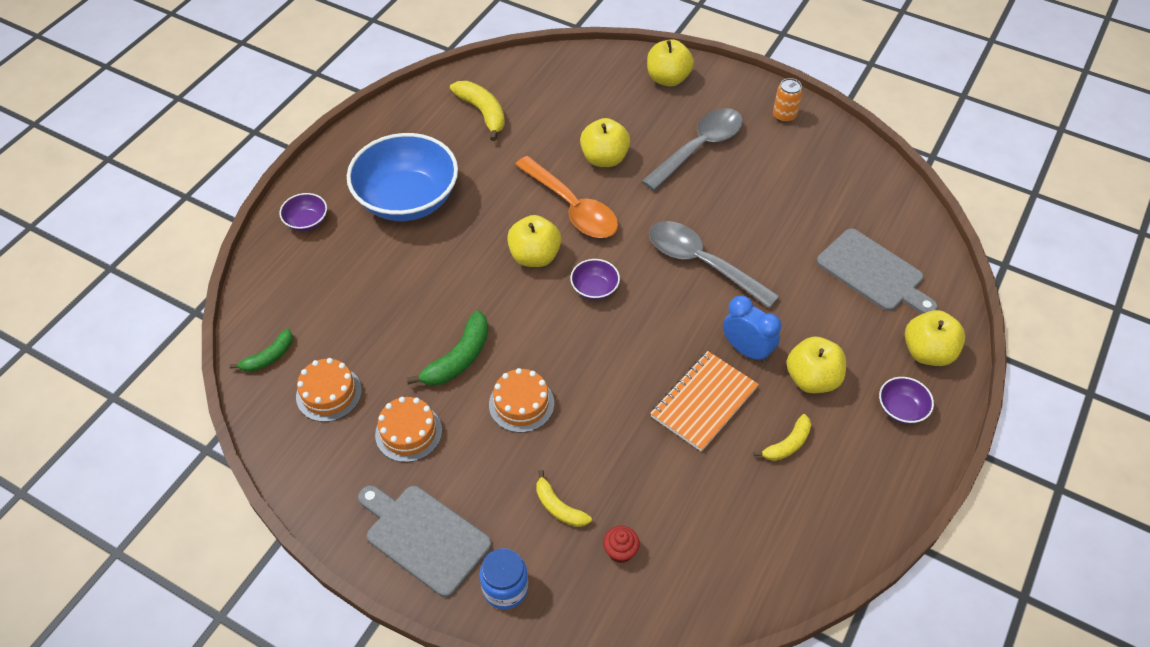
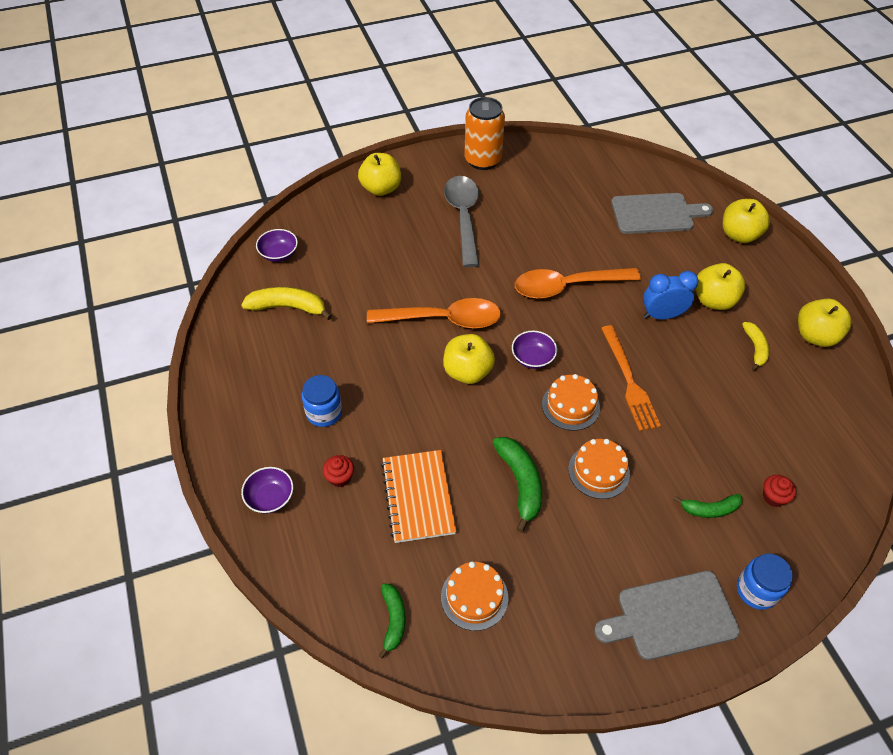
camera: 50 degrees left, 0 degrees up
(359, 247) = (340, 477): none -> red cupcake
(407, 199) = (324, 412): blue bowl -> blue jar
(408, 432) = (563, 563): orange cake -> orange cake (570, 406)
(559, 507) = (710, 509): yellow banana -> green banana
(604, 158) = (416, 271): yellow apple -> yellow apple (815, 336)
(641, 369) = (628, 380): none -> orange fork
(701, 263) = (566, 286): grey spoon -> orange spoon
(704, 402) = (686, 367): orange notebook -> orange notebook (418, 497)
(784, 116) = (482, 160): orange can -> orange can, size x1.79
(901, 409) = (771, 276): purple bowl -> purple bowl (279, 254)

